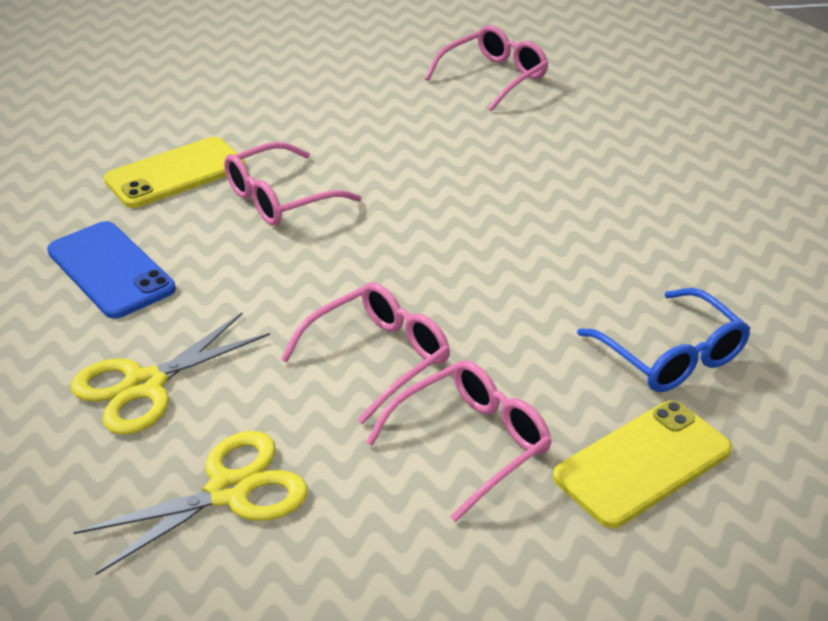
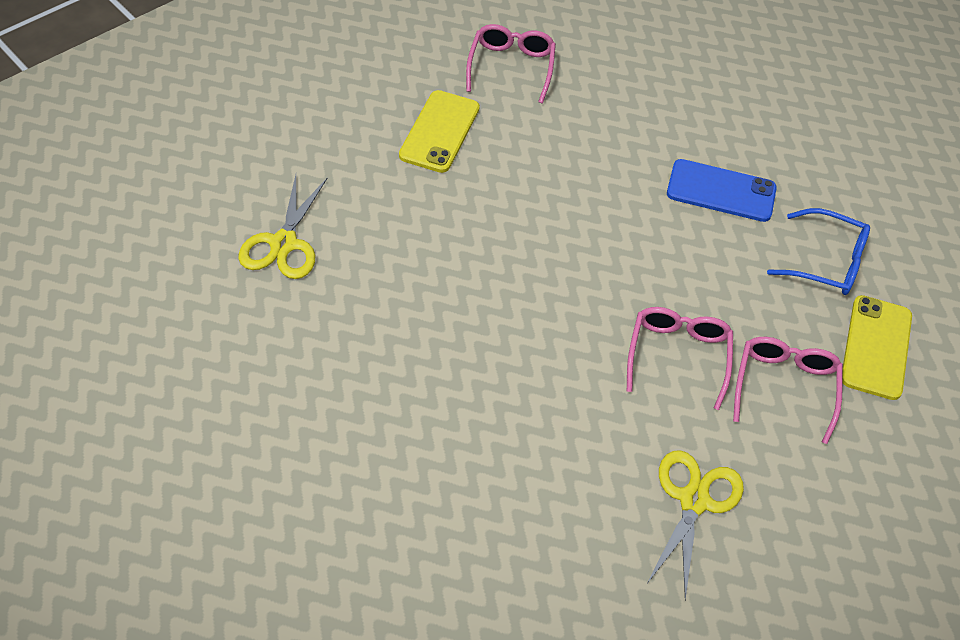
camera: 40 degrees left, 15 degrees up
(110, 270) = (438, 383): blue phone -> blue phone (721, 191)
(145, 385) = (565, 459): yellow scissors -> yellow scissors (283, 243)
(175, 173) = (384, 273): yellow phone -> yellow phone (439, 131)
(280, 198) = (483, 258): pink glasses -> none

